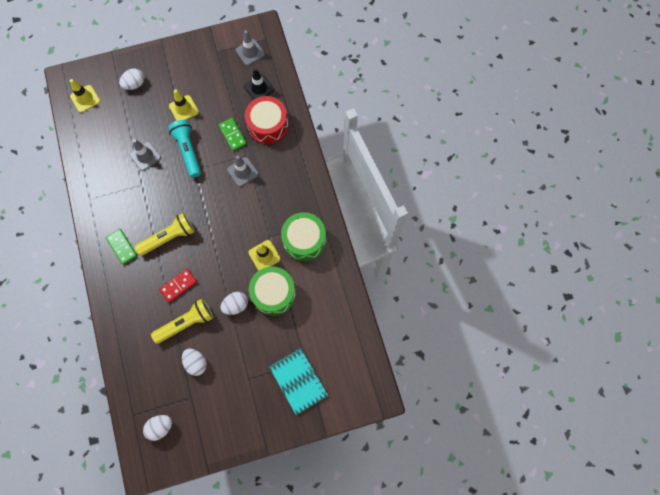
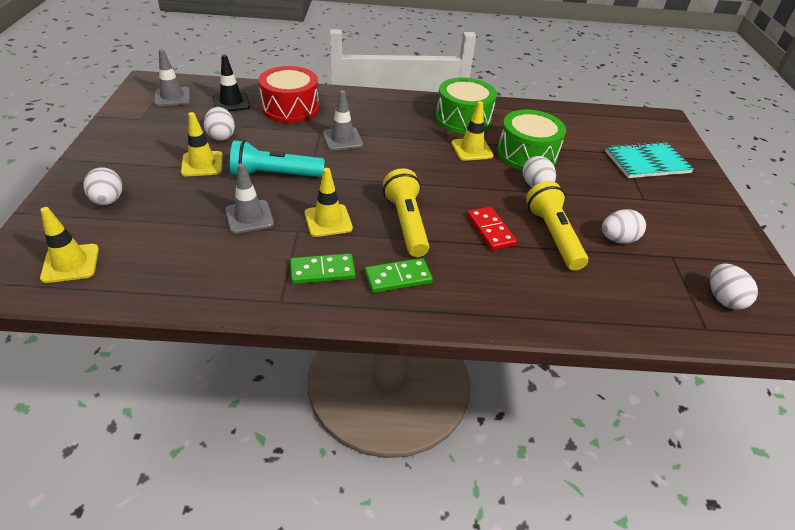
camera: 75 degrees left, 30 degrees down
(156, 196) = (328, 221): none -> yellow traffic cone
(216, 103) = (221, 136): none -> white egg
(233, 135) = (282, 135): green domino -> green domino (322, 271)

